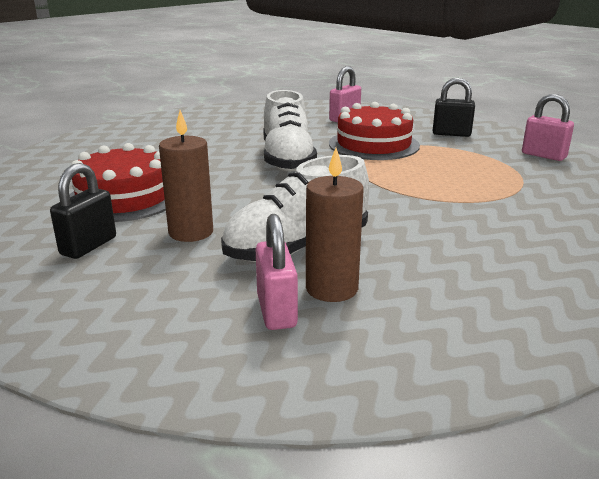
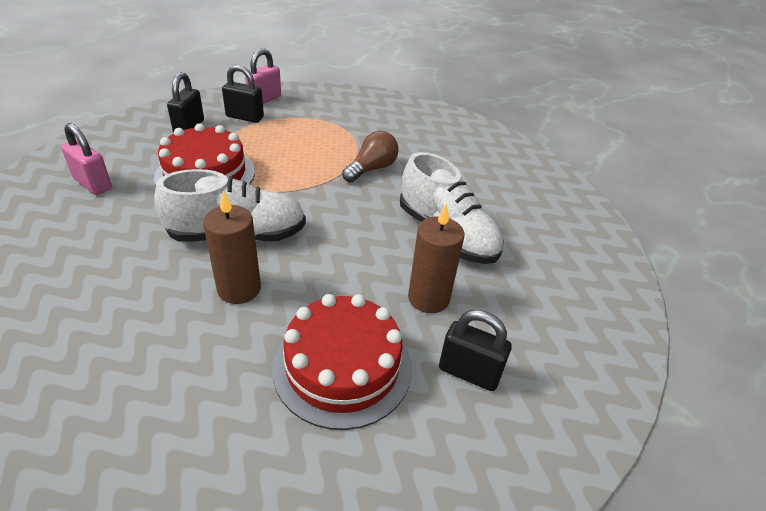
camera: 95 degrees left, 15 degrees up
(276, 311) = (537, 246): pink padlock -> none
(331, 288) = (502, 222): brown candle -> brown candle (239, 289)
(424, 209) = (372, 169): none -> brown light bulb
(492, 150) = (245, 117): none -> black padlock

